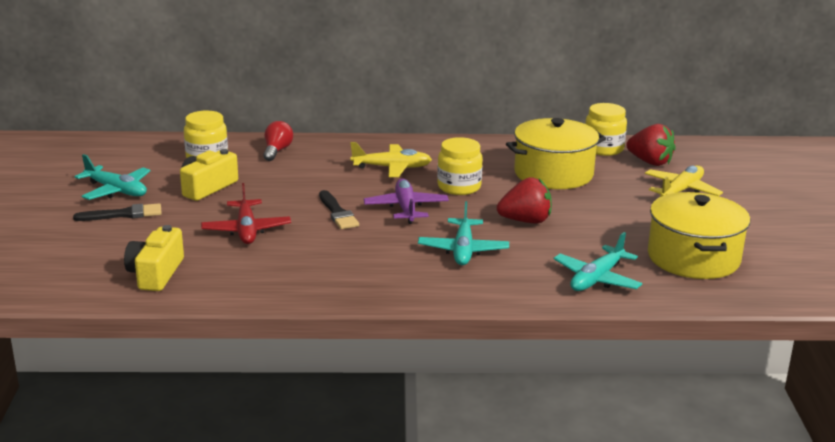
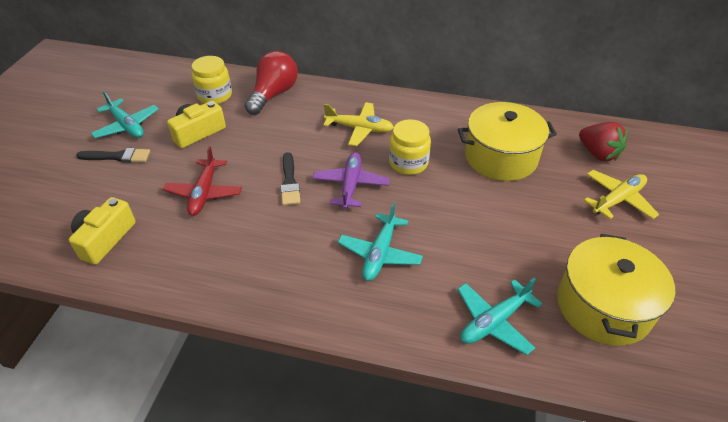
camera: 15 degrees right, 20 degrees up
(277, 151) = (273, 94): red light bulb -> red light bulb, size x1.67
(525, 221) = (453, 220): red strawberry -> none
(603, 149) = (558, 129): yellow jar -> none

